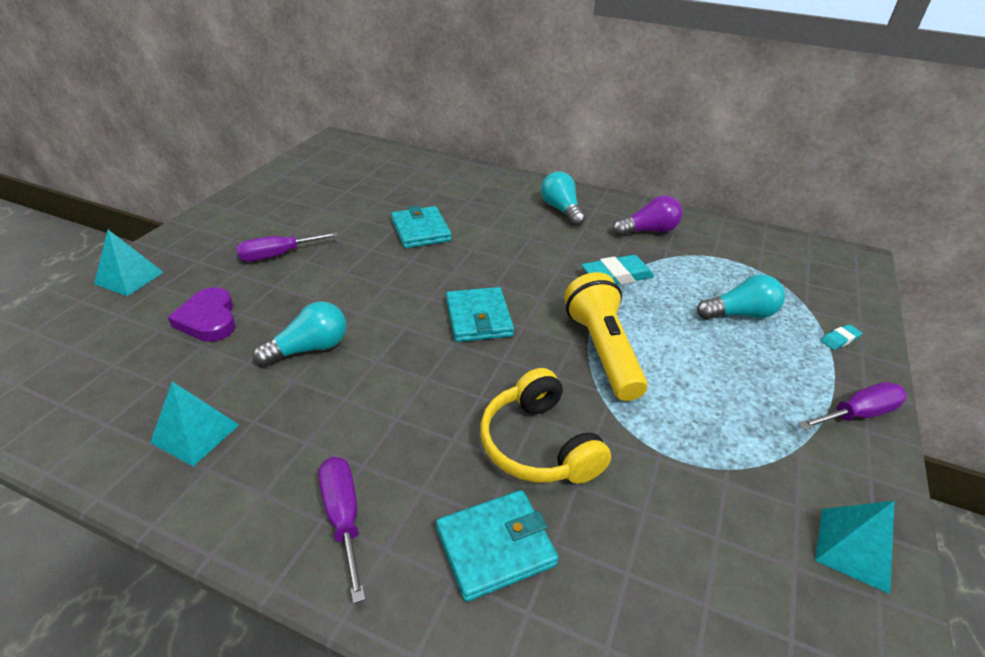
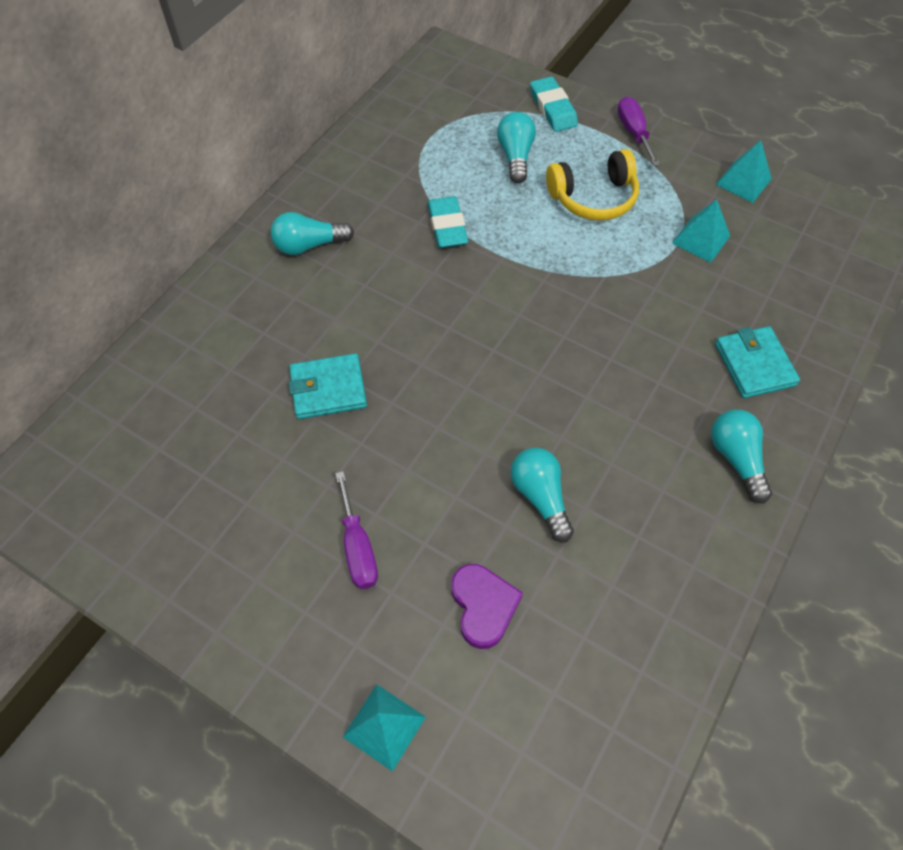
camera: 80 degrees left, 20 degrees up
(195, 433) = (653, 584): turquoise pyramid -> turquoise pyramid (701, 239)
(208, 319) = (483, 606): purple heart -> purple heart turned 90 degrees counterclockwise
(343, 517) = (736, 459): purple screwdriver -> turquoise light bulb
(478, 318) = (504, 348): turquoise wallet -> none
(538, 445) = (664, 326): yellow headphones -> yellow headphones (593, 198)
(602, 350) = (557, 262): yellow flashlight -> none
(648, 231) = (370, 181): purple light bulb -> none
(839, 339) = (553, 108): turquoise eraser -> turquoise eraser, size x1.94

